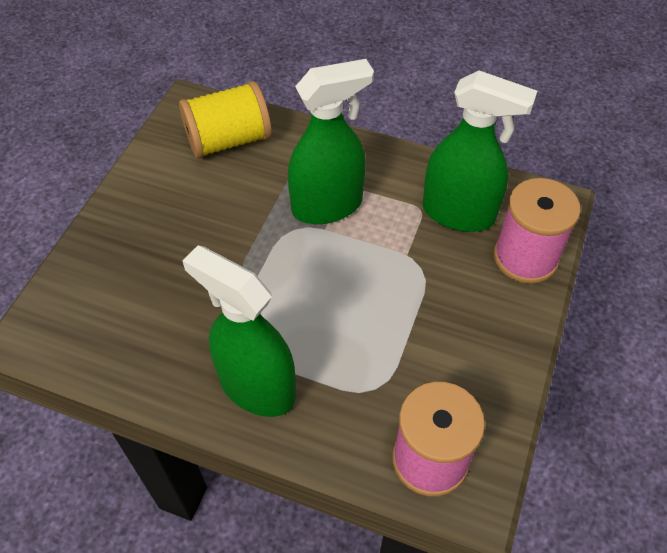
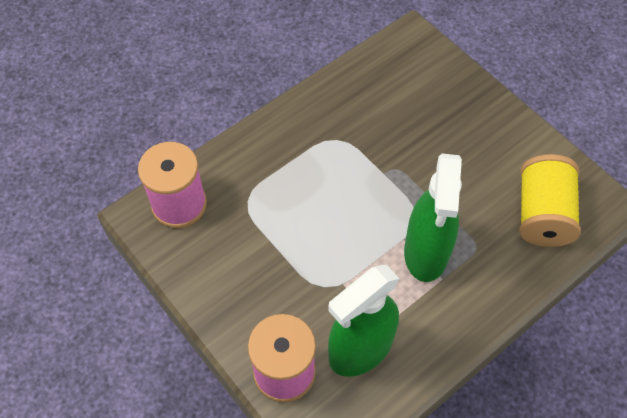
camera: 120 degrees right, 5 degrees up
(256, 386) = (295, 136): green spray bottle -> none

